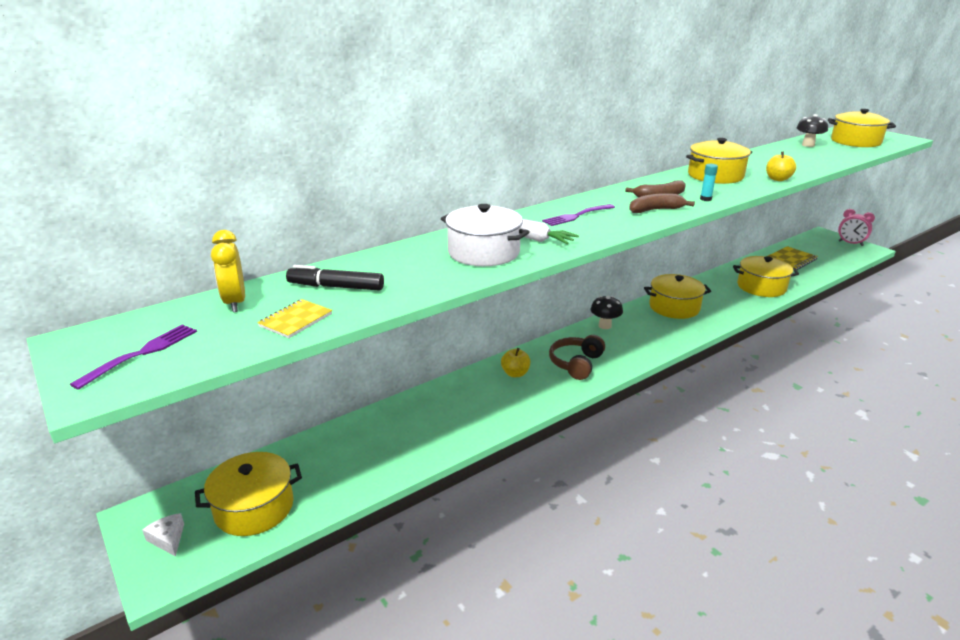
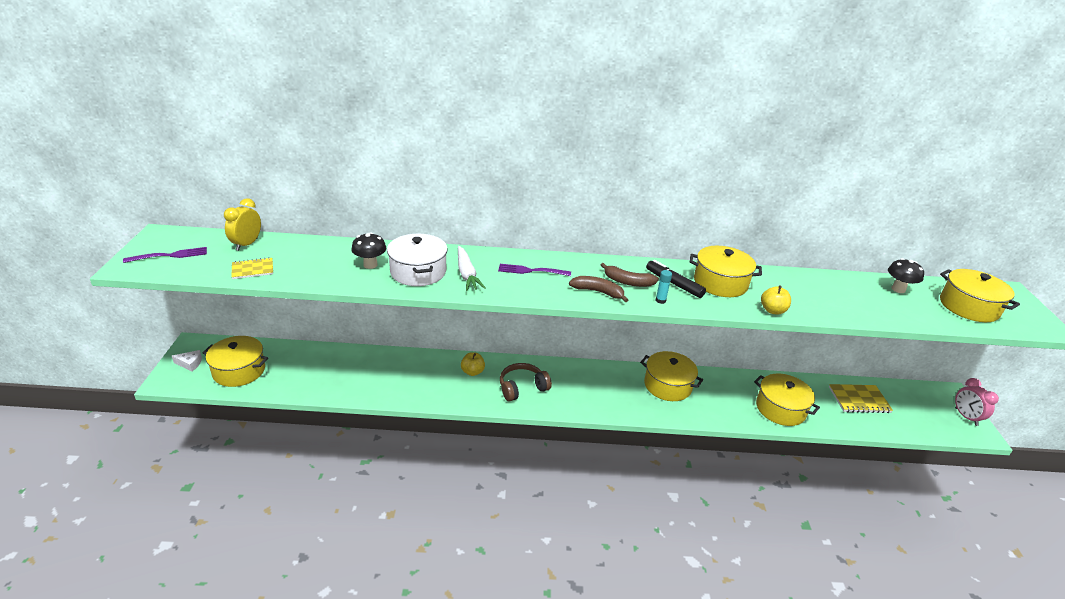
camera: 35 degrees right, 5 degrees up
(168, 538) = (190, 363): white cheese -> white cheese turned 90 degrees clockwise
(336, 287) = (303, 257): black marker -> black marker (674, 284)
(605, 326) = (587, 371): black mushroom -> black mushroom (370, 265)

